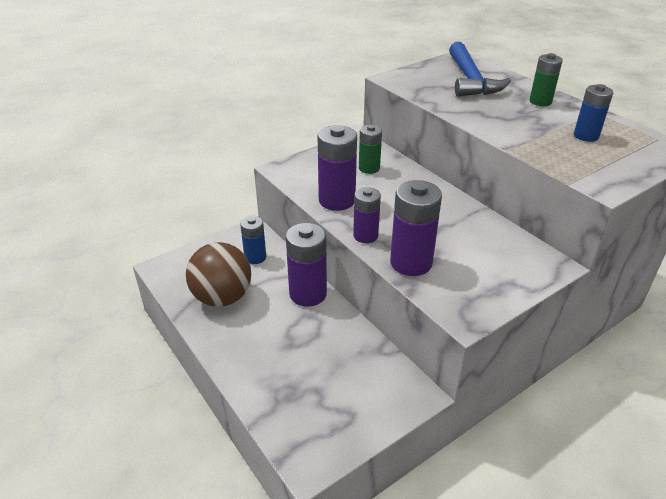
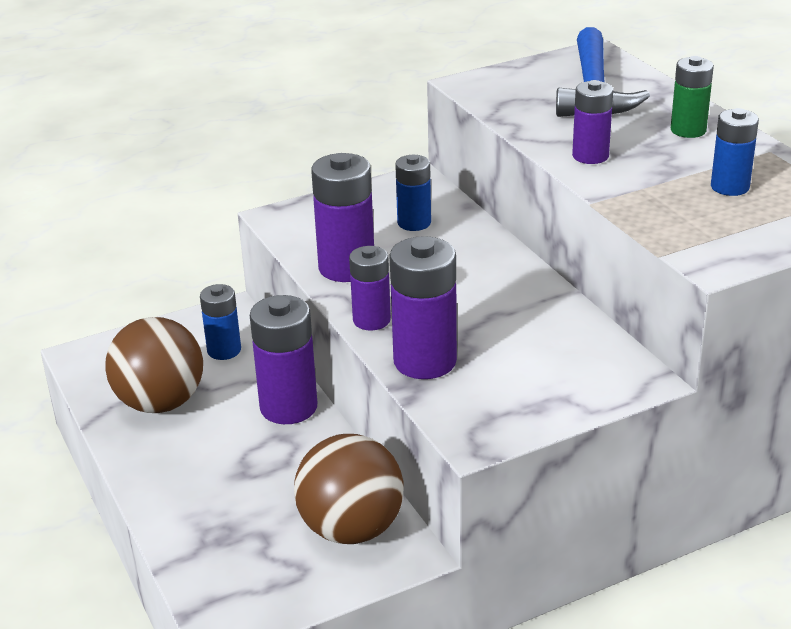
camera: 10 degrees right, 5 degrees down
(369, 168) = (414, 223): green battery -> blue battery
(375, 380) = (351, 529): none -> brown ball
(490, 120) = (590, 156): none -> purple battery

